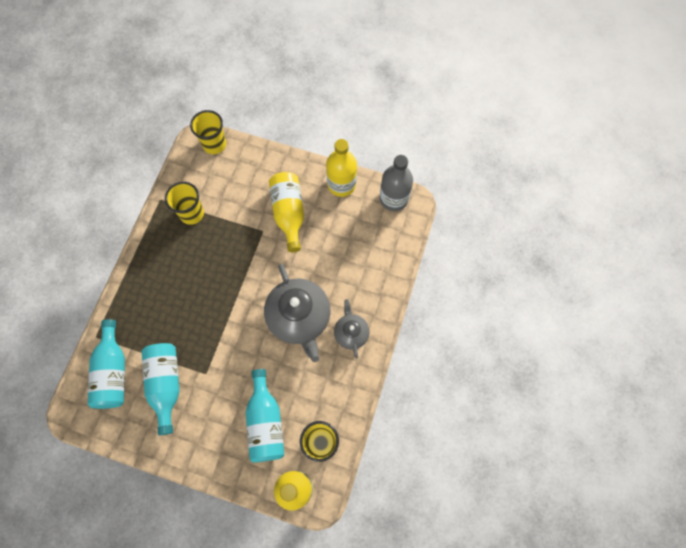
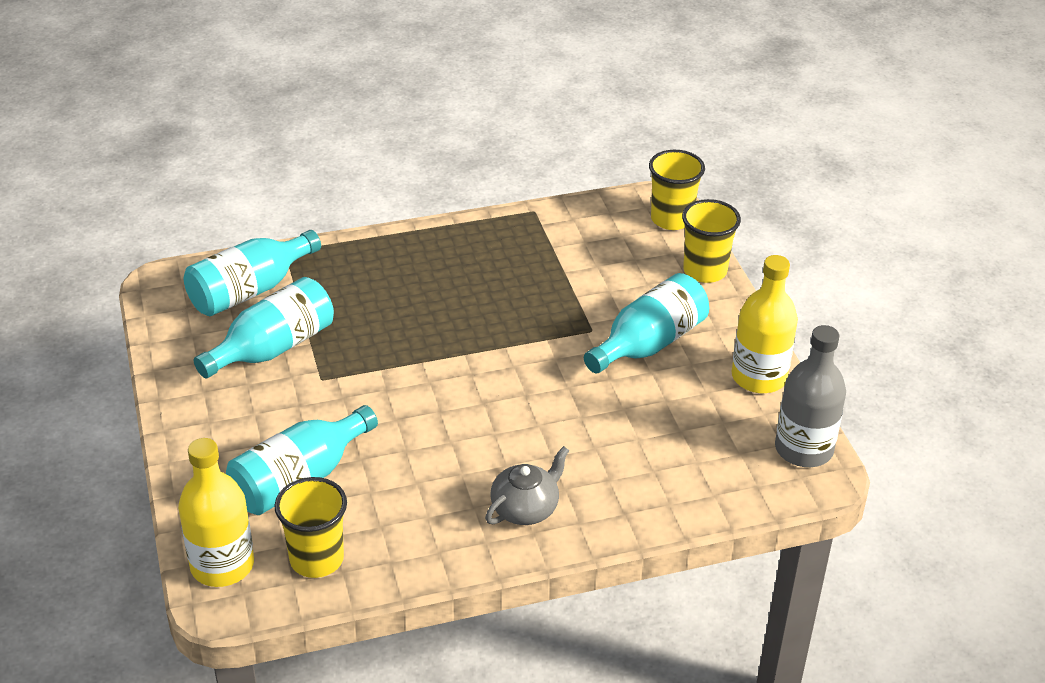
camera: 55 degrees right, 30 degrees down
(192, 213) = (545, 249): yellow cup -> yellow cup (705, 271)
(289, 213) = (648, 343): yellow bottle -> turquoise bottle
(299, 318) = (495, 436): grey teapot -> none

